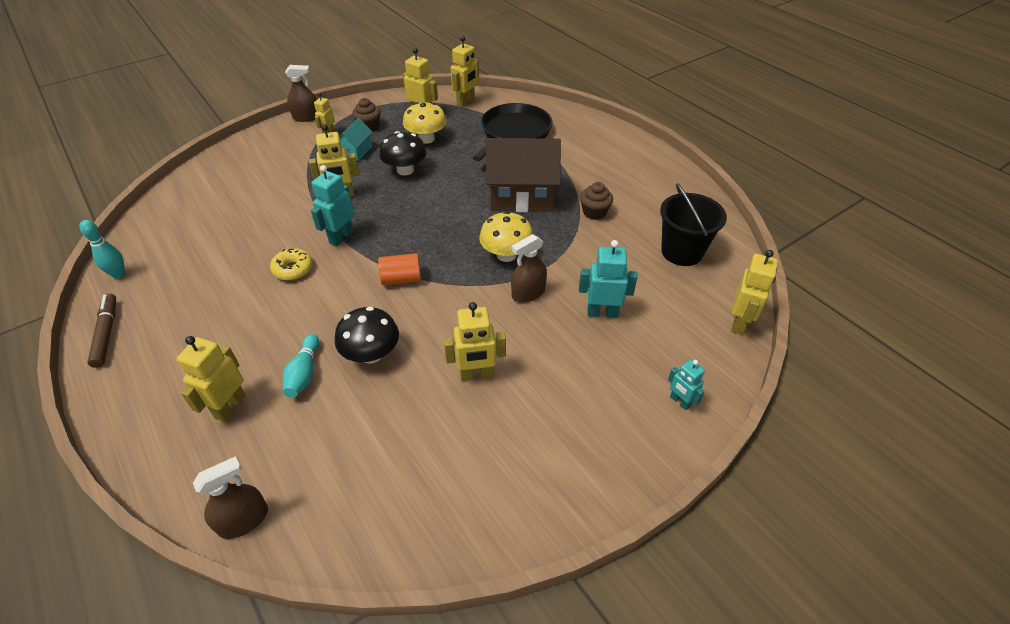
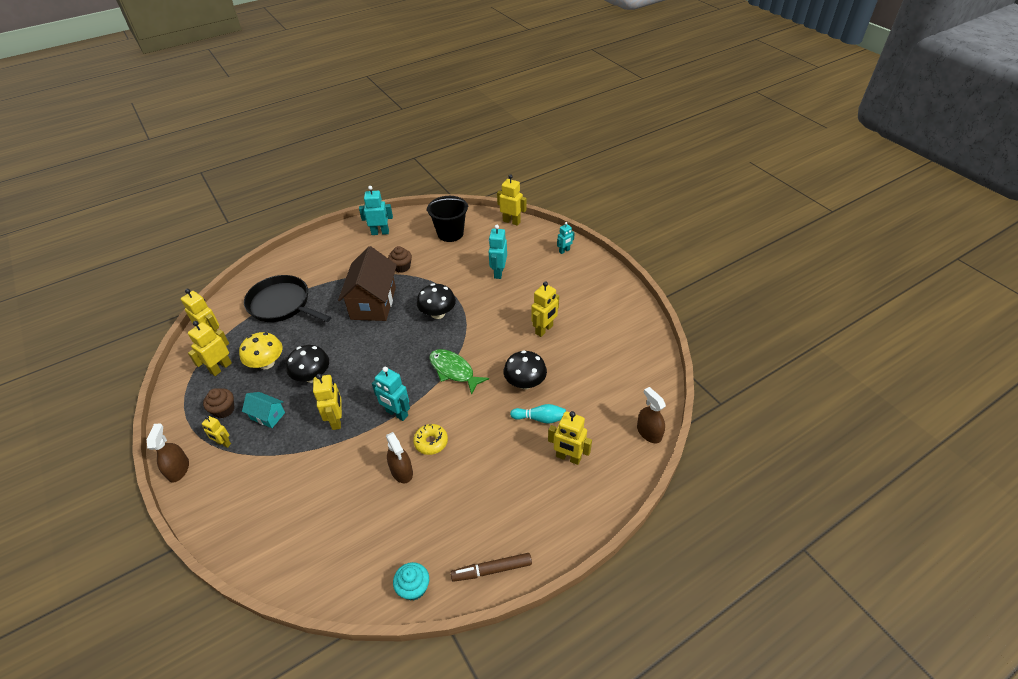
camera: 85 degrees left, 0 degrees up
(118, 274) = (413, 588): turquoise bowling pin -> turquoise cupcake
(401, 279) = (453, 371): orange cylinder -> green fish
(476, 374) = (544, 330): yellow robot -> yellow robot turned 45 degrees clockwise
(506, 255) = (438, 313): yellow mushroom -> black mushroom
(528, 293) = (477, 304): brown spray bottle -> brown spray bottle (401, 471)
(661, 185) = (380, 232): none -> turquoise robot

